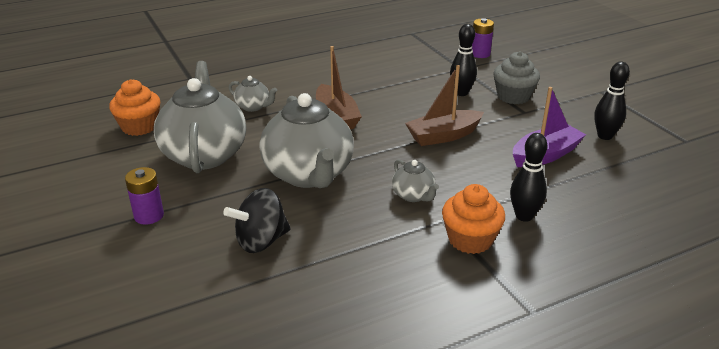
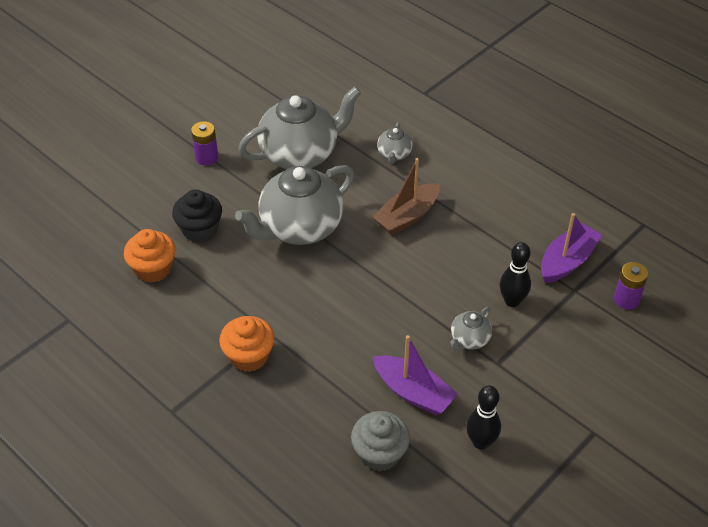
camera: 70 degrees right, 15 degrees up
(139, 127) = (323, 99): orange cupcake -> orange cupcake (153, 269)
(261, 241) = (200, 229): black spinning top -> black cupcake
(413, 195) = (297, 305): grey teapot -> grey teapot (469, 340)
(431, 65) = (567, 261): none -> purple boat
(443, 136) = (411, 304): brown boat -> none
(513, 96) = (530, 348): grey cupcake -> grey cupcake (380, 453)
(524, 216) = (298, 389): black bowling pin -> none

